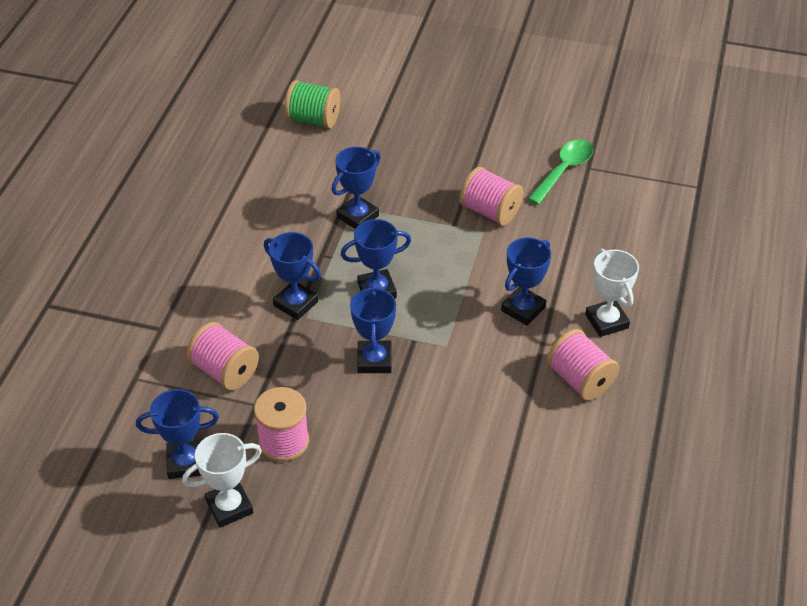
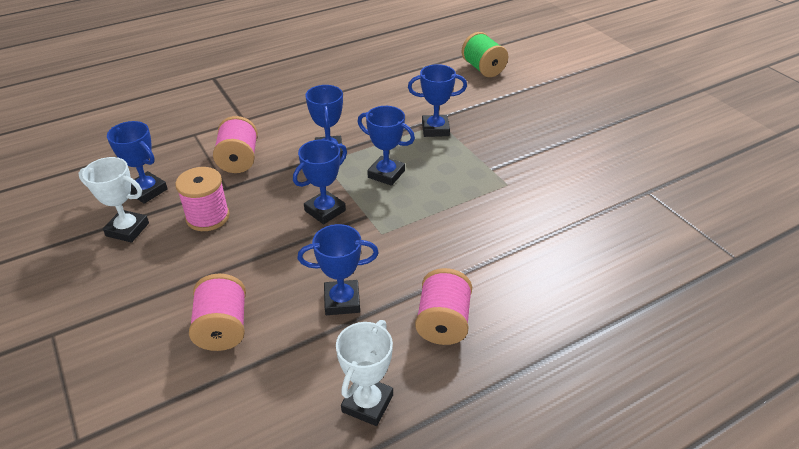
camera: 45 degrees right, 5 degrees down
(490, 211) = (529, 176): pink spool -> pink spool (223, 328)
(523, 309) = (467, 247): blue trophy -> blue trophy (342, 301)
(564, 170) = (623, 183): green spoon -> none
(606, 321) = (521, 298): white trophy -> white trophy (367, 403)

